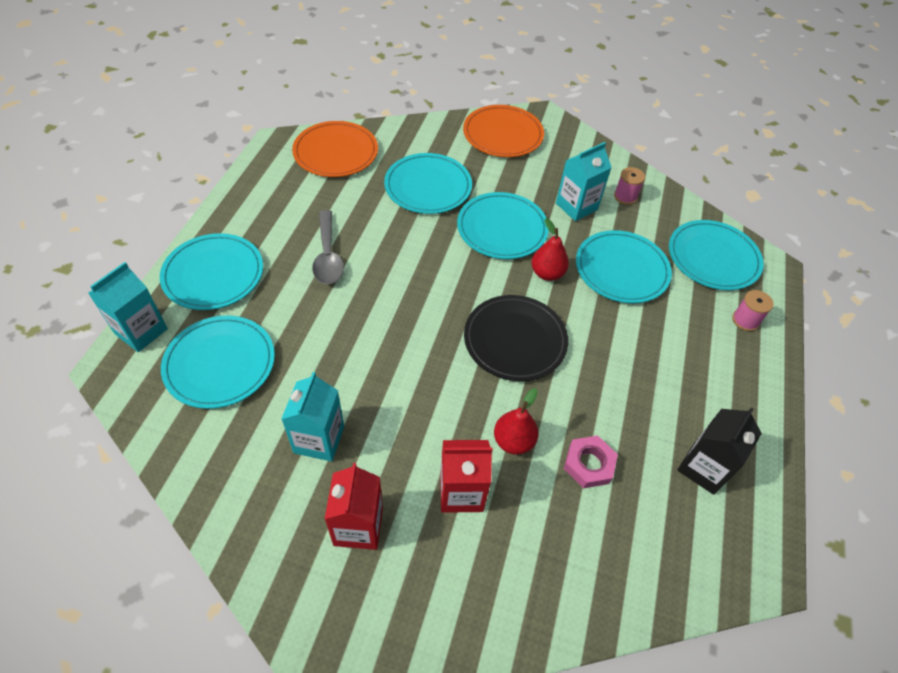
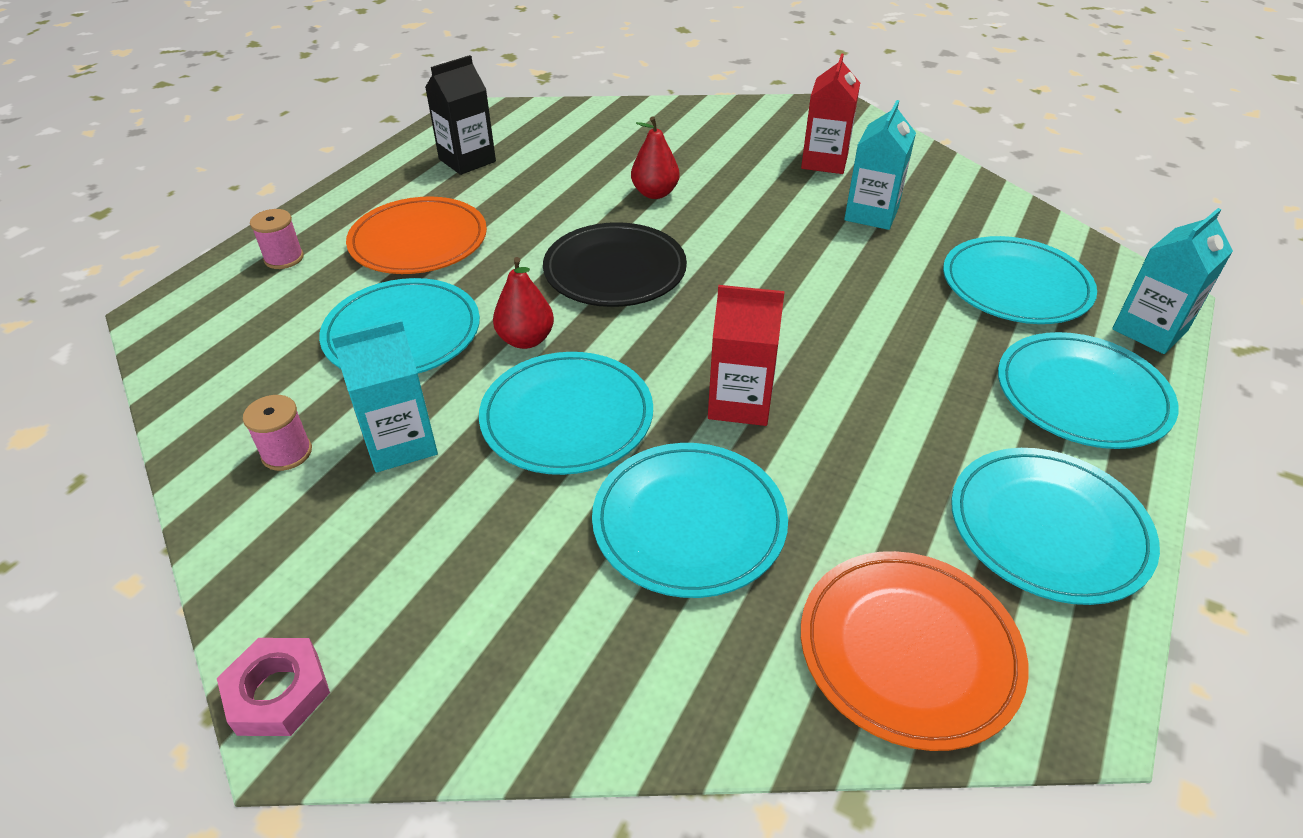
camera: 165 degrees left, 10 degrees down
(328, 256) = (891, 404): grey spoon -> none
(461, 492) = (721, 170): red carton -> red carton (739, 402)
(503, 134) = (454, 661): orange plate -> orange plate (418, 241)
(589, 464) = (583, 173): pink nut -> pink nut (278, 692)
(713, 258) = (239, 333): turquoise plate -> turquoise plate (1048, 528)

